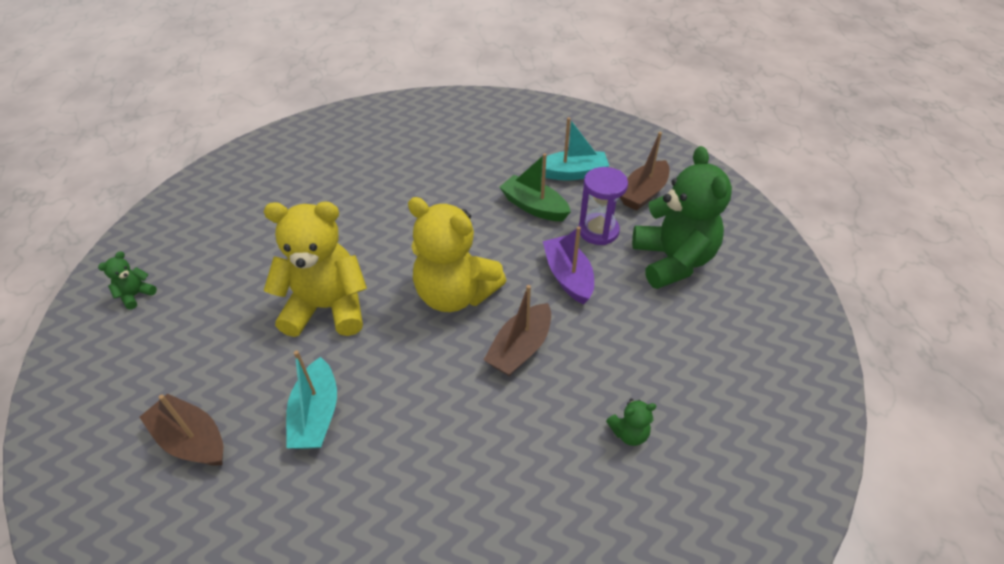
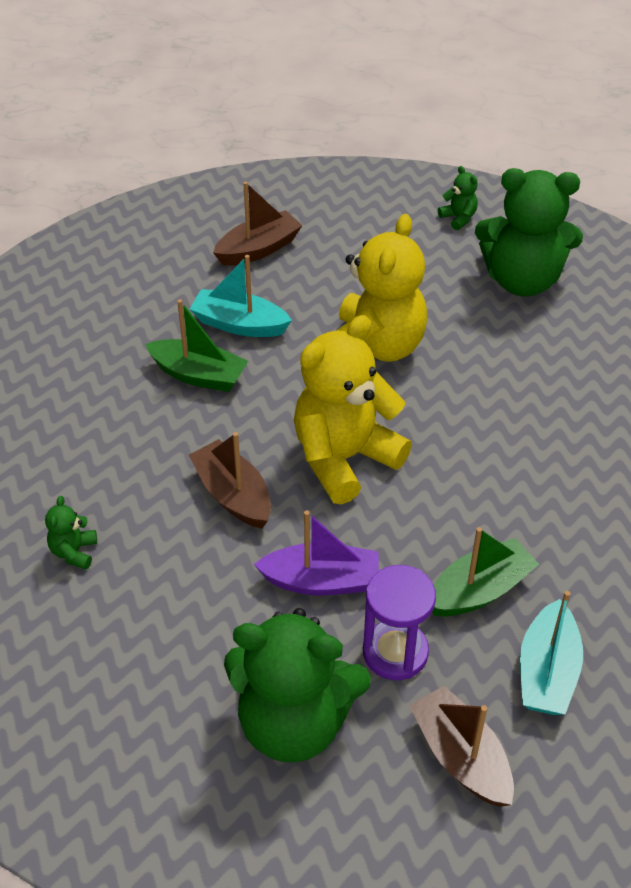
camera: 110 degrees right, 0 degrees up
(225, 240) = (522, 280): none -> green teddy bear
(395, 422) = (199, 375): none -> green boat

